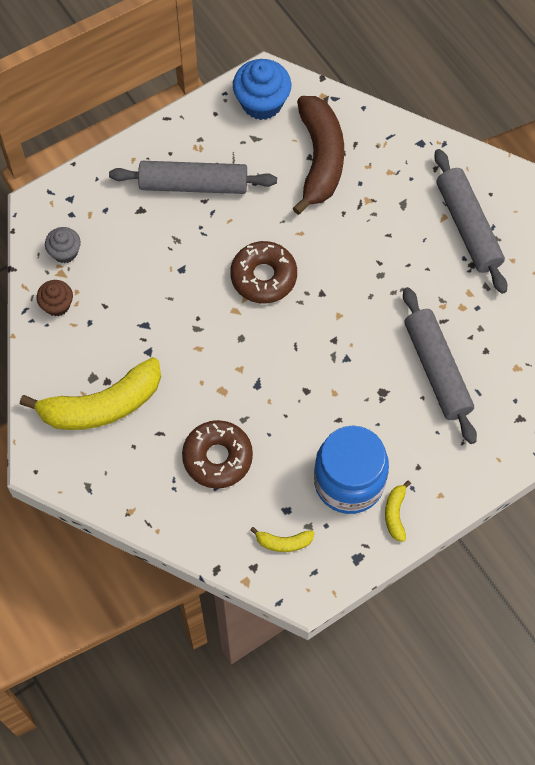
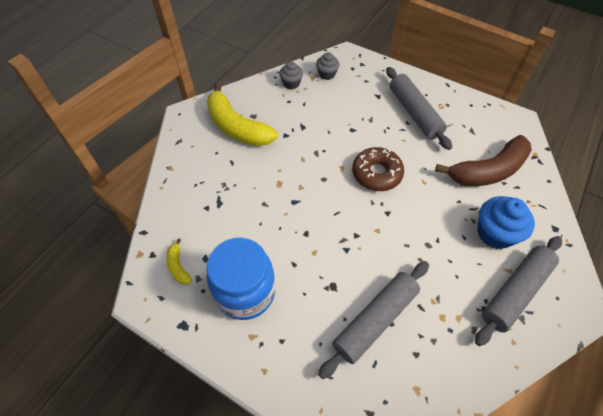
camera: 65 degrees right, 10 degrees down
(57, 305) = (291, 83): brown cupcake -> grey cupcake
(217, 457) = (228, 200): brown donut -> none
(262, 103) = (499, 124): blue cupcake -> blue cupcake (495, 233)
(395, 514) = (232, 339): yellow banana -> none

